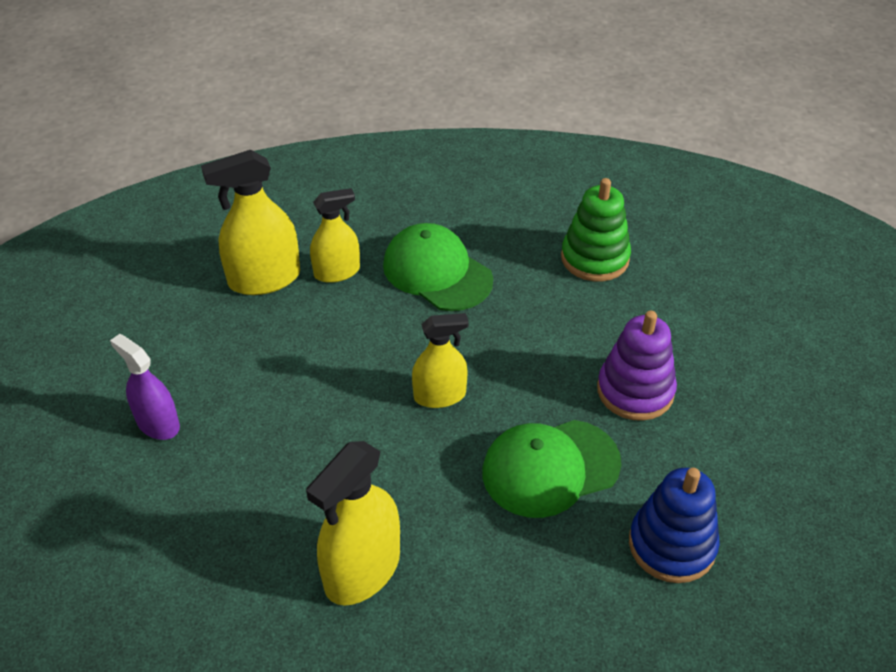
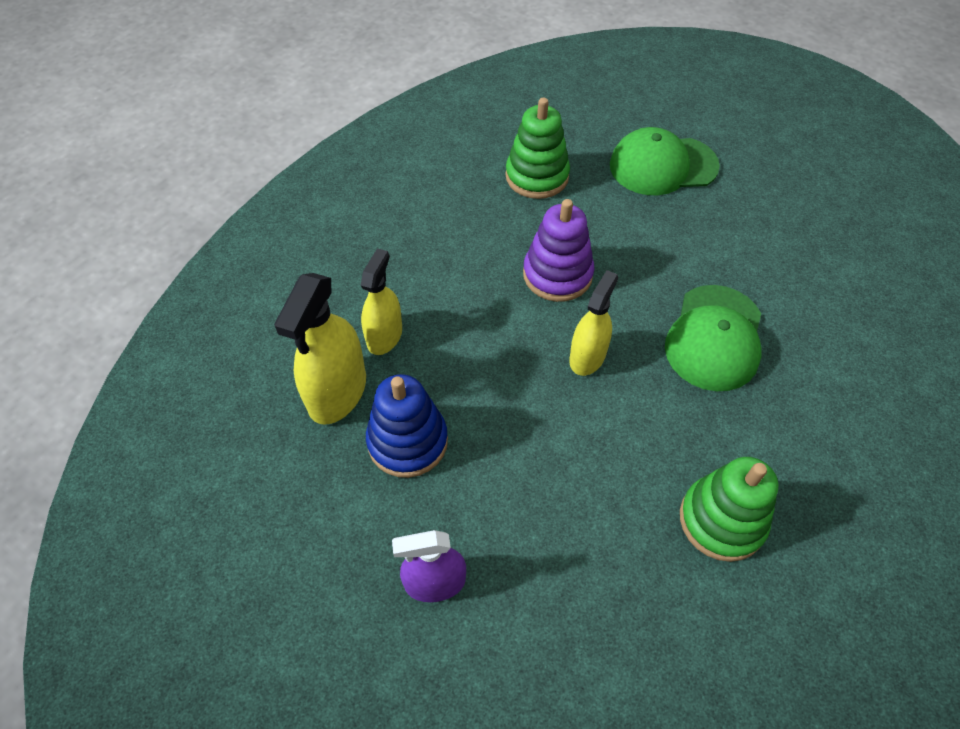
camera: 50 degrees left, 10 degrees up
(362, 570) = (722, 520): yellow spray bottle -> green stacking toy
(437, 272) = (455, 273): green cap -> green cap (662, 166)
(635, 391) = (683, 243): purple stacking toy -> purple stacking toy (557, 274)
(672, 545) = (832, 318): blue stacking toy -> blue stacking toy (407, 441)

